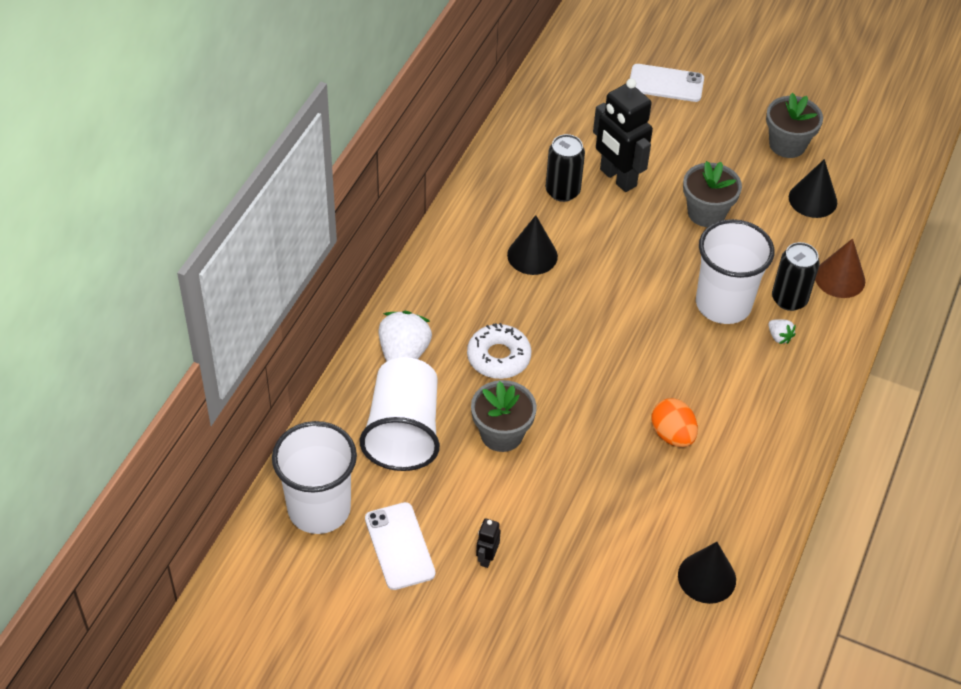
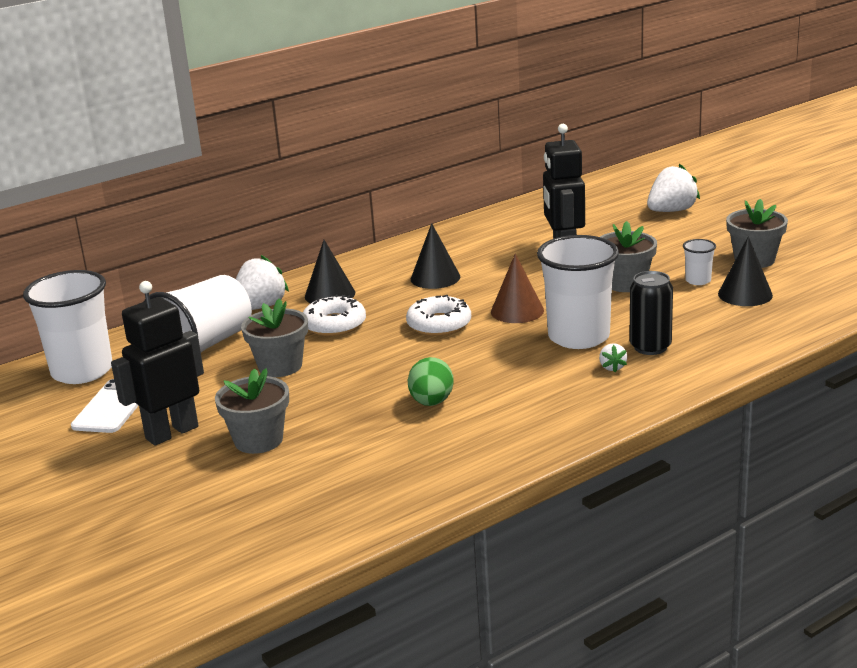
camera: 35 degrees right, 25 degrees down
(486, 558) = (171, 432): black robot -> black robot, size x2.25
(562, 191) = (505, 250): black can -> none
(571, 538) = (258, 440): none -> grey flower pot
(593, 325) = (439, 324): none -> white donut
(666, 83) = (671, 211): white phone -> white strawberry
(672, 435) = (431, 402): orange egg -> green egg
(707, 577) = (351, 500): black cone -> black cone (330, 294)
(762, 190) = (698, 280): none -> white cup
(839, 278) = (720, 345): brown cone -> brown cone (517, 311)

